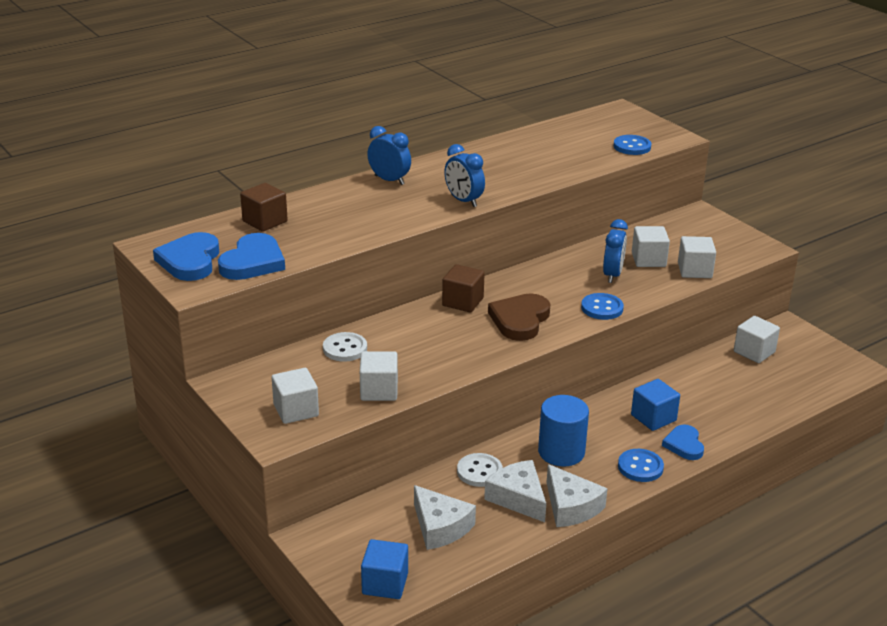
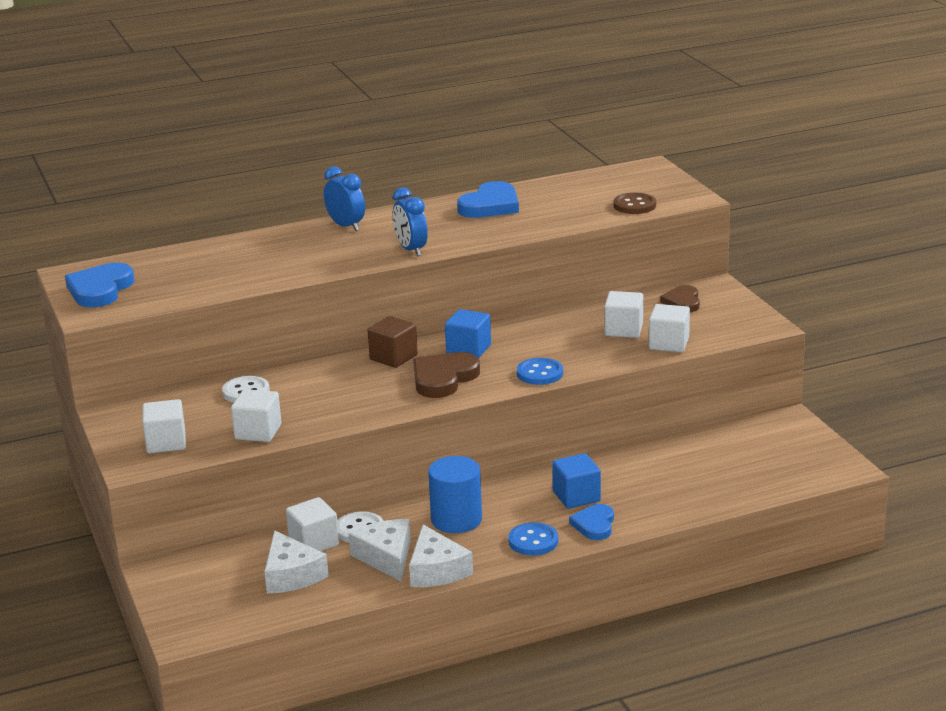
camera: 15 degrees right, 5 degrees down
(253, 262) = (160, 294): blue heart -> blue heart (490, 205)
(265, 221) = (194, 258): brown cube -> none
(385, 583) = (209, 618): blue cube -> blue cube (468, 349)
(612, 275) = (573, 342): blue clock -> none
(632, 146) = (634, 205): blue button -> brown button
(682, 229) = (682, 302): none -> brown heart
(754, 352) = (732, 442): white cube -> white cube (314, 543)

